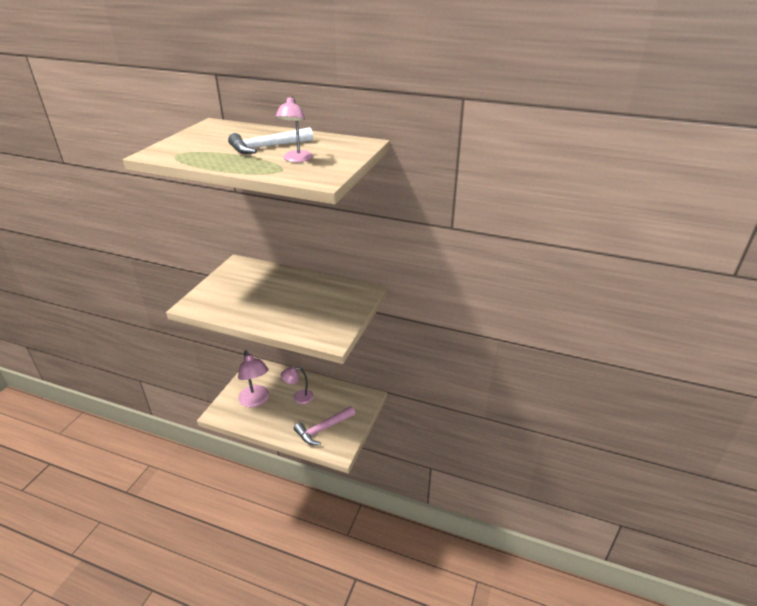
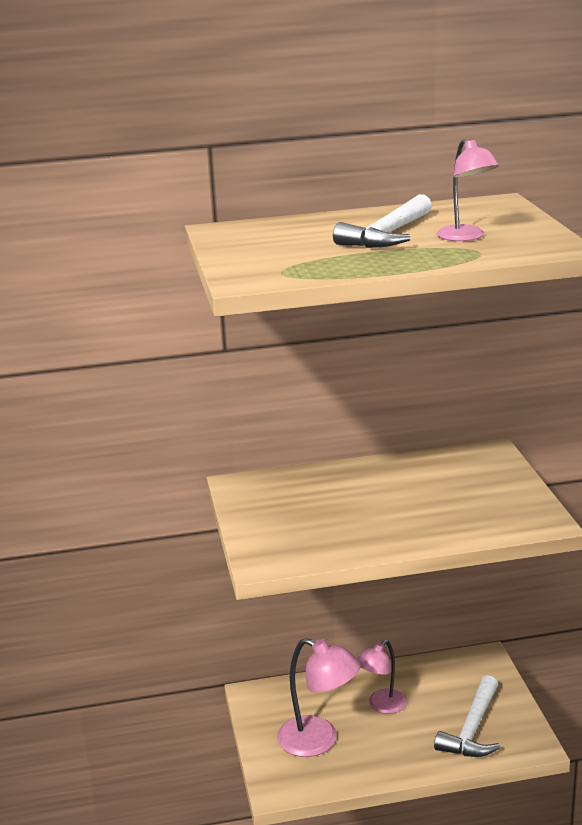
camera: 30 degrees left, 10 degrees down
(323, 429) = (472, 729): pink hammer -> white hammer

